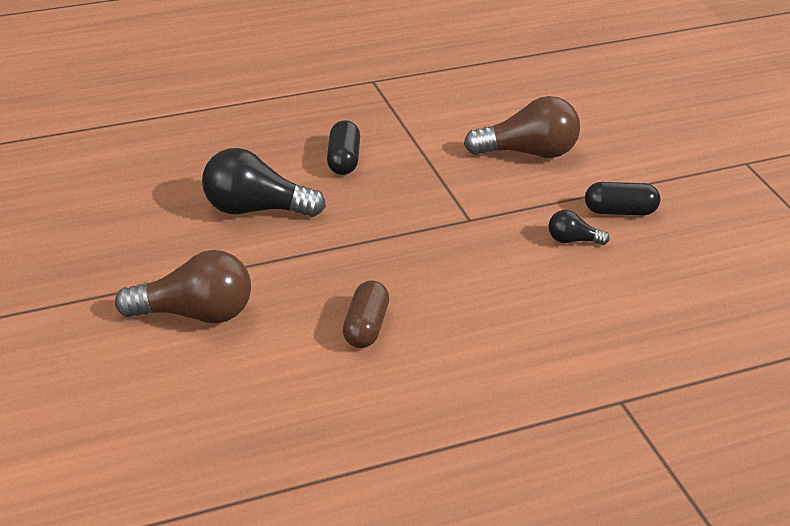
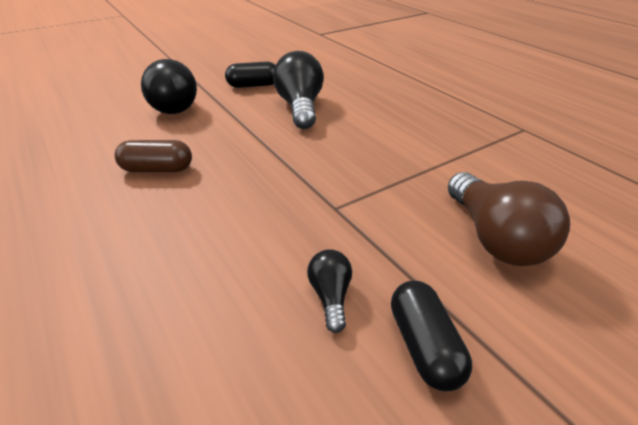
camera: 80 degrees right, 0 degrees up
(195, 314) = (175, 105): brown light bulb -> black light bulb
(343, 160) = (388, 131): black capsule -> black capsule (253, 85)

